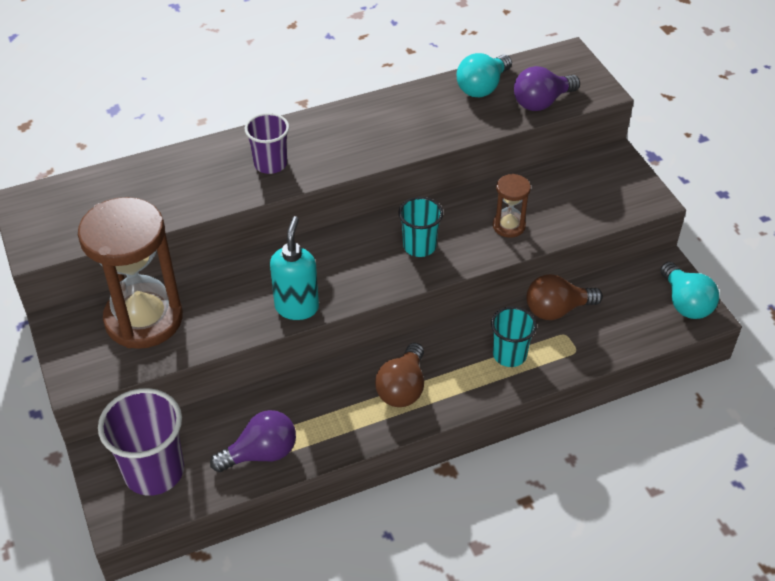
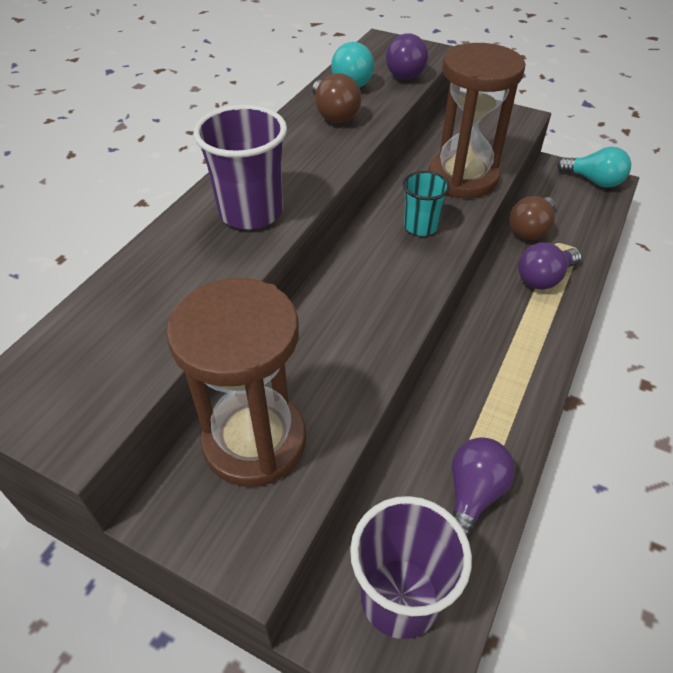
camera: 40 degrees left, 0 degrees up
(270, 164) = (251, 212): purple cup -> purple cup, size x1.63
(297, 307) = (388, 332): turquoise soap dispenser -> none
(402, 388) = (507, 353): brown light bulb -> brown light bulb (334, 114)
(508, 226) = (463, 178): brown hourglass -> brown hourglass, size x2.20
(509, 355) = (543, 278): turquoise cup -> purple light bulb

